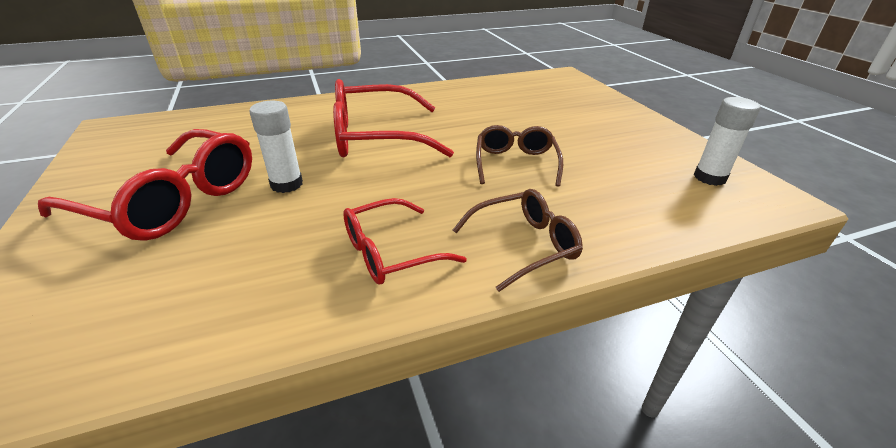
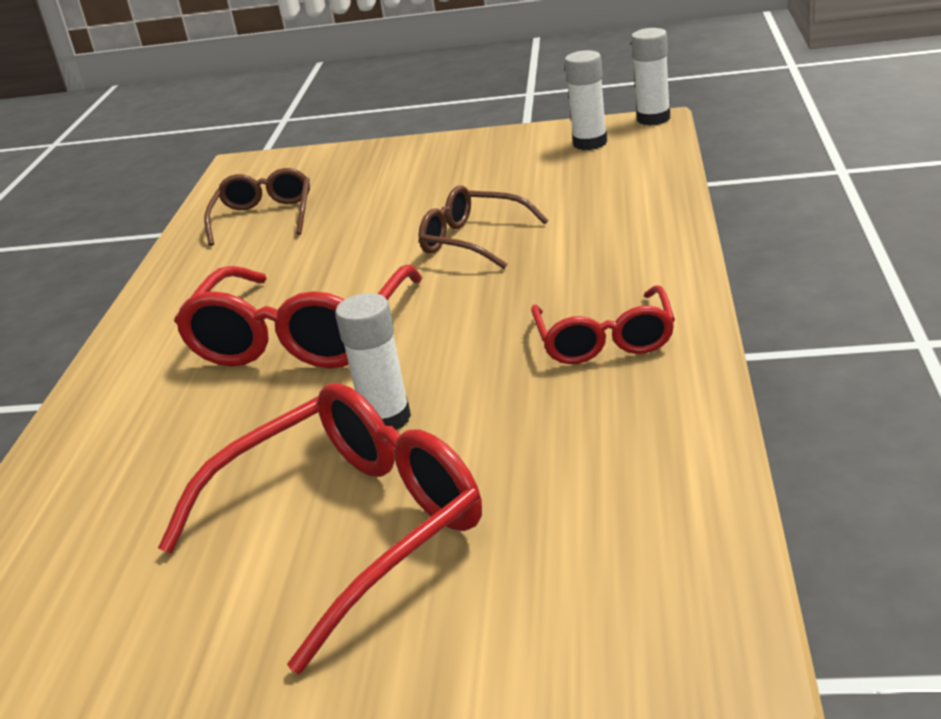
camera: 60 degrees left, 5 degrees down
(524, 245) = (640, 260): brown glasses -> brown glasses (264, 217)
(793, 200) = (653, 119): none -> white glue stick

